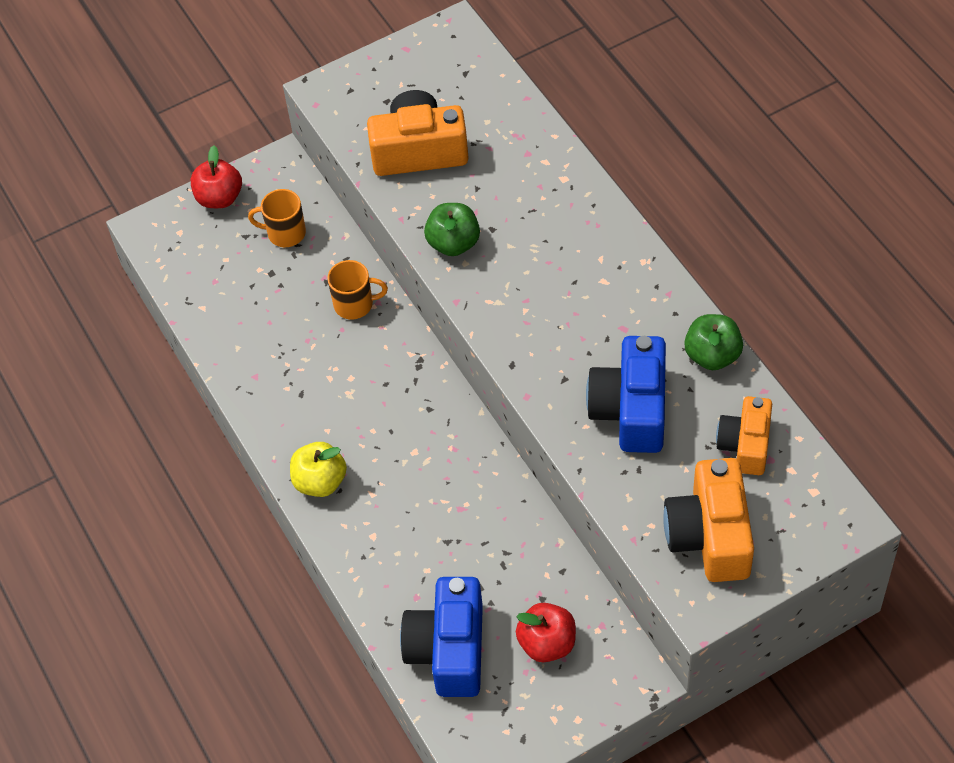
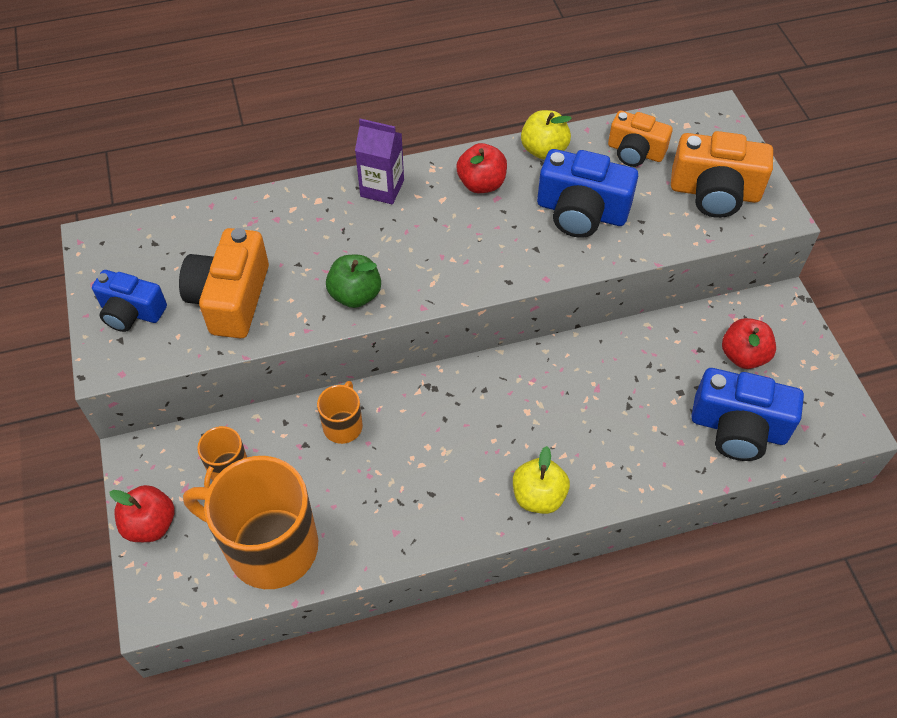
camera: 80 degrees left, 0 degrees up
(219, 288) = (270, 546): none -> orange mug
(381, 86) = (131, 312): none -> blue camera
(599, 226) = (382, 188): none -> purple carton
(638, 310) = (481, 184): none -> red apple
(712, 355) = (544, 150): green apple -> yellow apple

